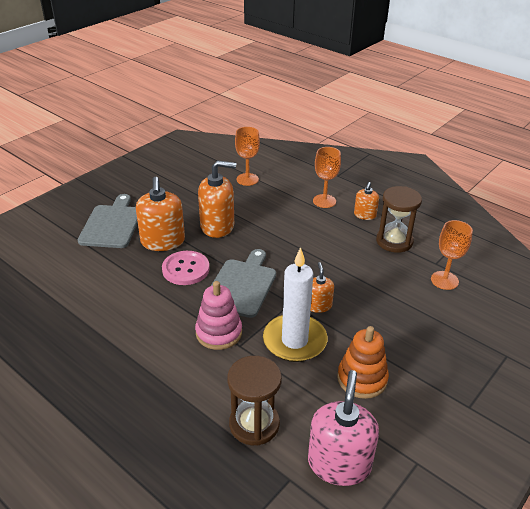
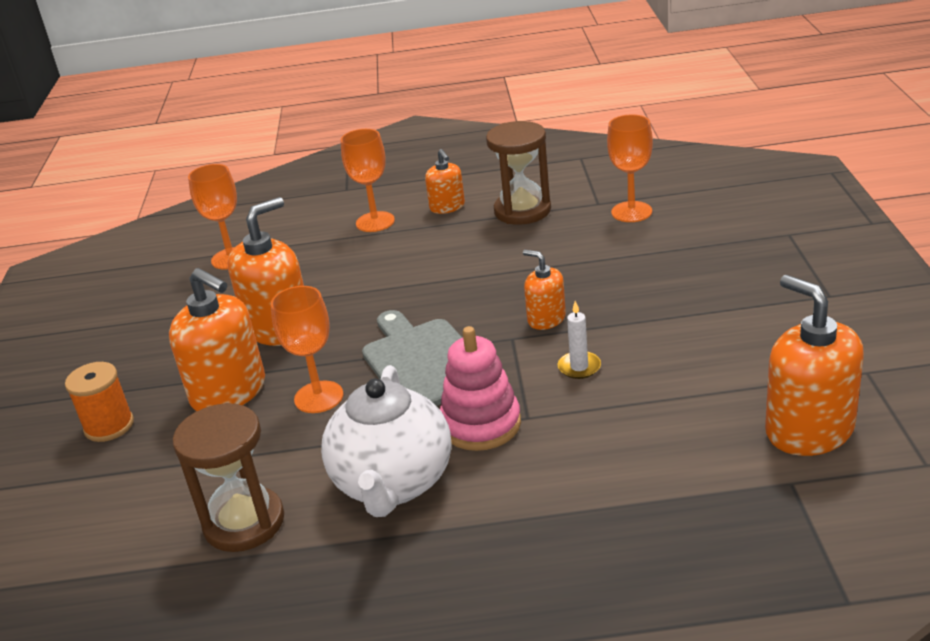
camera: 40 degrees left, 5 degrees down
(112, 224) = (109, 426): grey cutting board -> orange spool
(154, 330) = (393, 484): none -> white teapot
(186, 269) = (319, 397): pink button -> orange goblet
(254, 424) = (674, 469): brown hourglass -> brown hourglass (244, 522)
(294, 341) = (579, 367): white candle -> white candle, size x0.41
(339, 464) = (809, 430): pink soap dispenser -> orange soap dispenser
(362, 379) = (703, 347): orange stacking toy -> none

